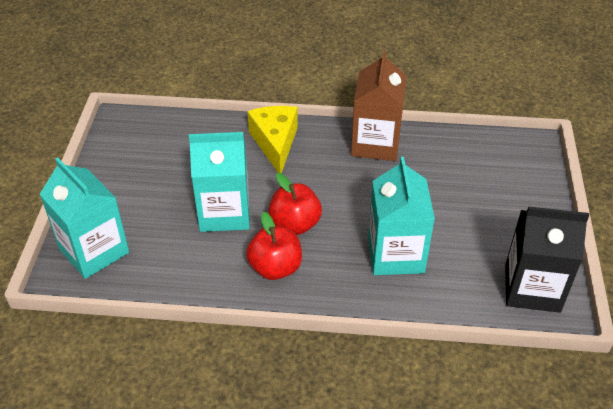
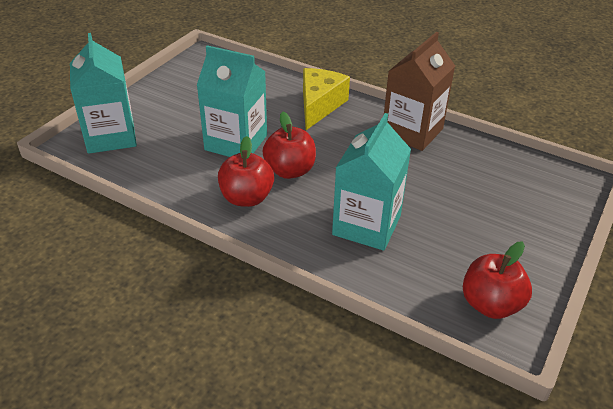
camera: 25 degrees right, 5 degrees down
(532, 288) = (490, 304): black carton -> red apple

